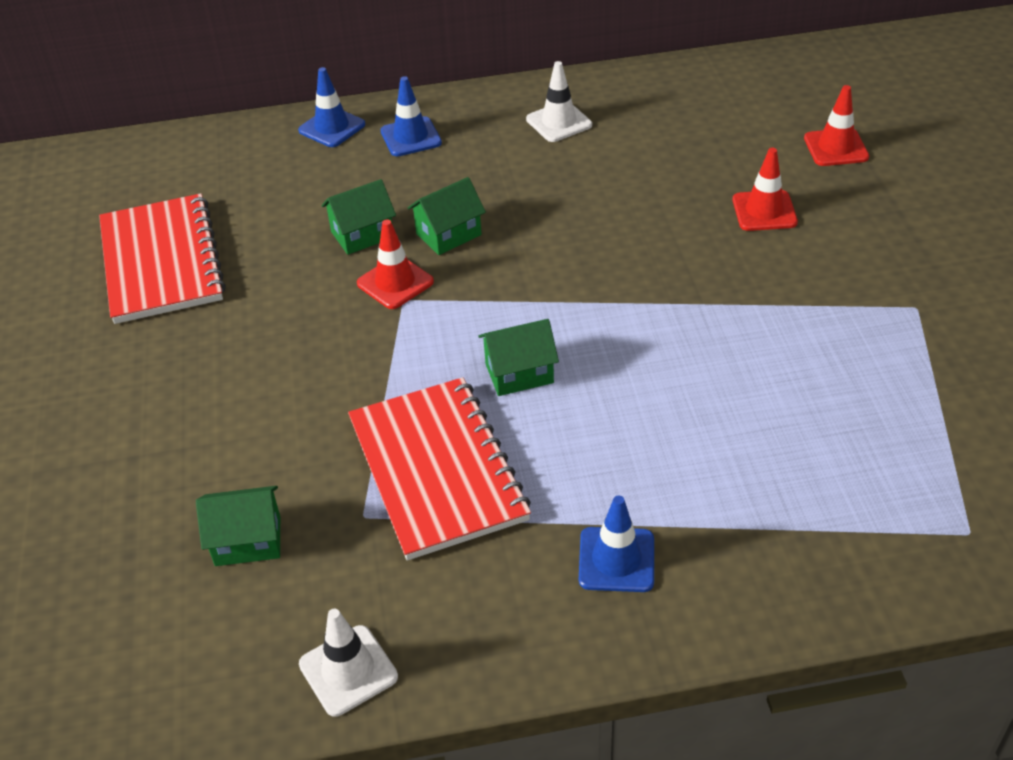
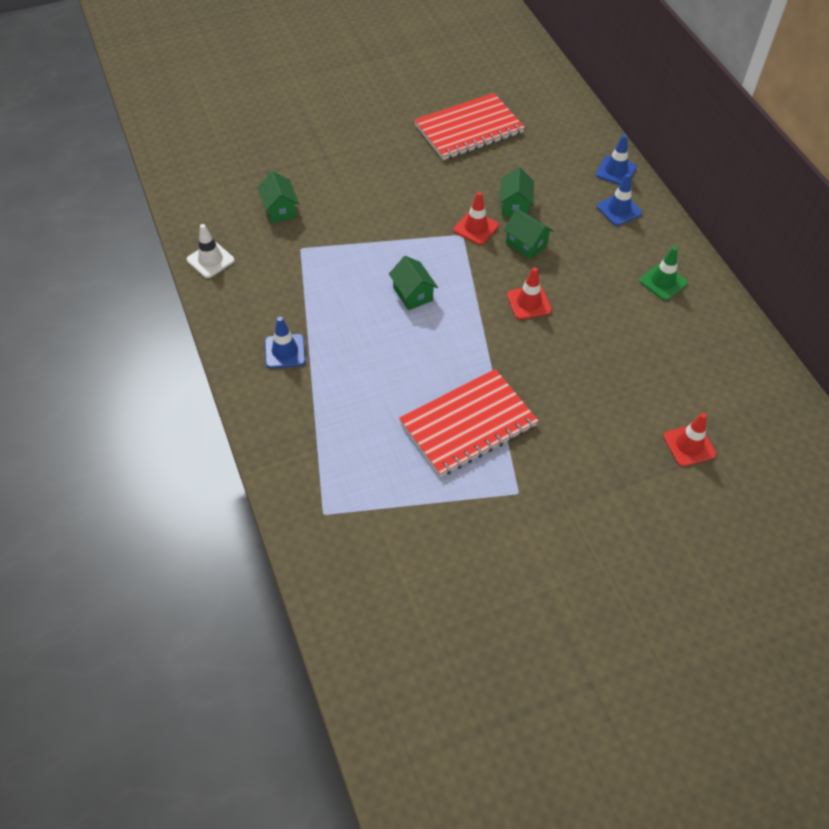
camera: 75 degrees right, 10 degrees up
(362, 235) = (514, 206): green house -> green house turned 45 degrees clockwise
(437, 469) = (335, 271): red notebook -> red notebook (468, 424)
(559, 122) = (663, 282): white traffic cone -> green traffic cone
(764, 211) = (598, 404): red traffic cone -> red traffic cone (529, 303)

